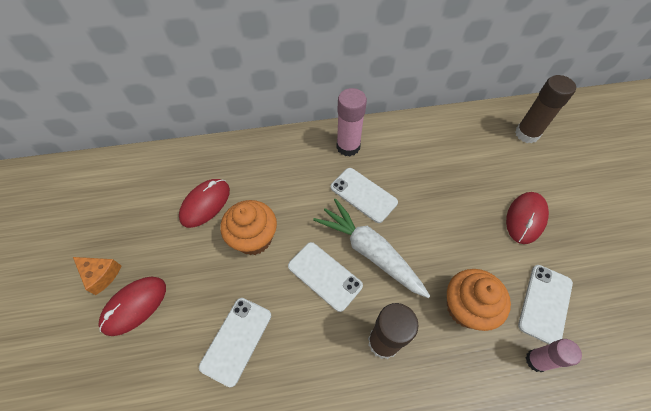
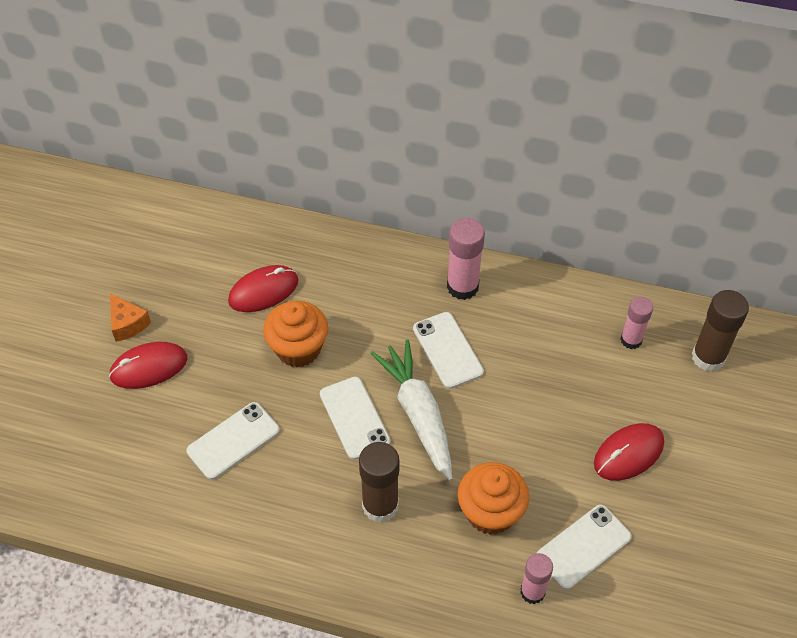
camera: 25 degrees right, 5 degrees down
(475, 141) = (631, 340): none -> pink glue stick

